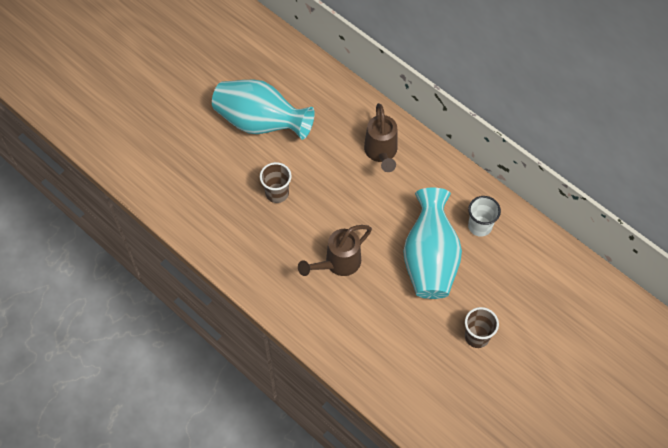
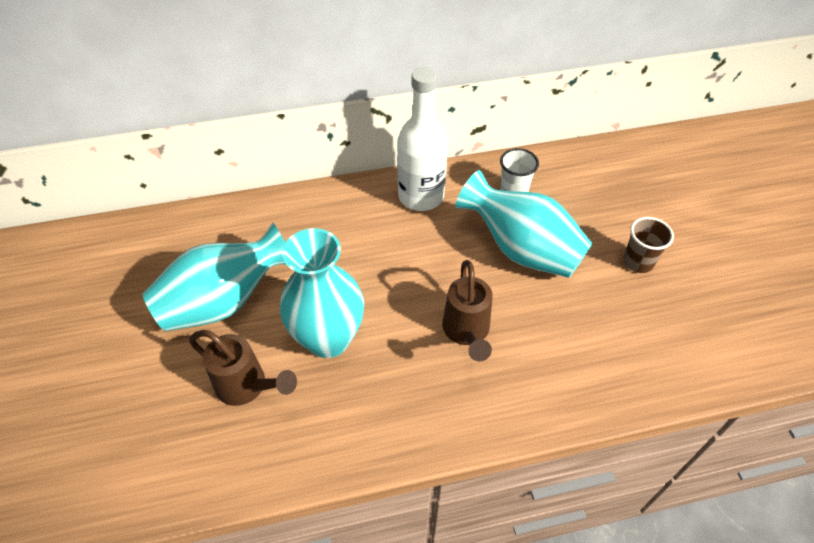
camera: 55 degrees left, 10 degrees down
(277, 193) = (328, 339): brown cup -> turquoise vase
(381, 153) = (366, 219): brown watering can -> brown watering can (248, 387)
(428, 172) = (421, 196): none -> white bottle

